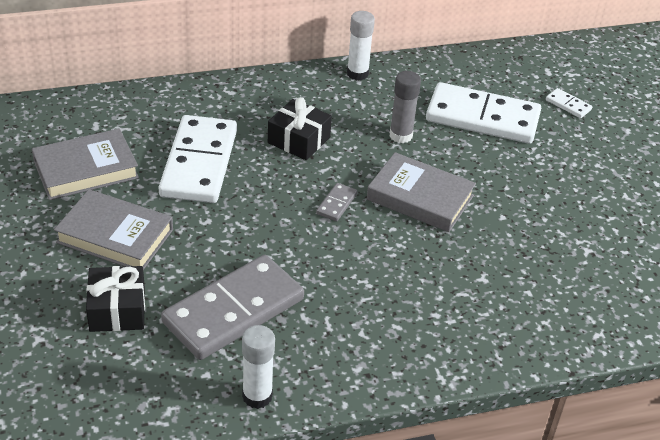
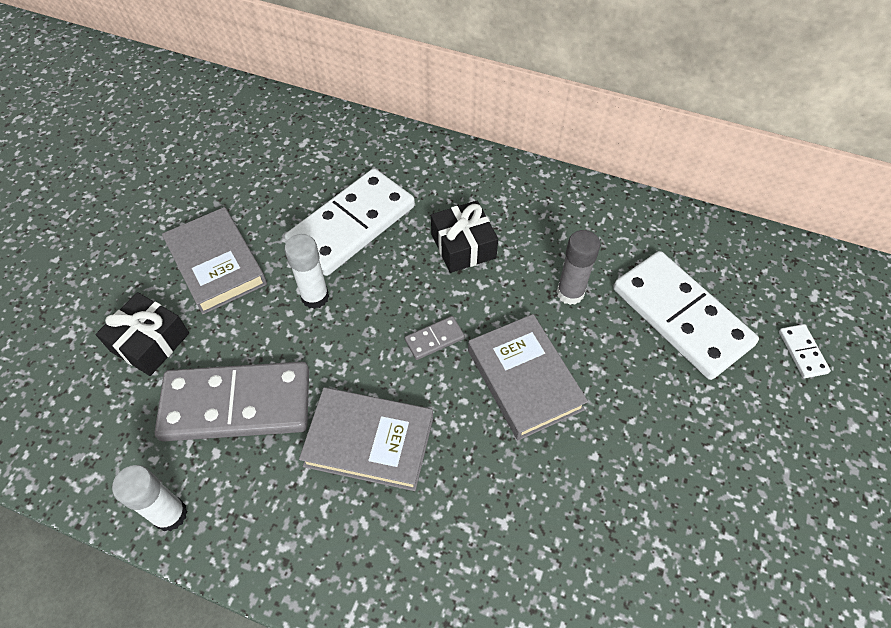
camera: 40 degrees right, 15 degrees up
(86, 170) = (256, 183): grey book -> grey book (369, 442)
(357, 74) = (589, 197): white glue stick -> white glue stick (315, 297)

